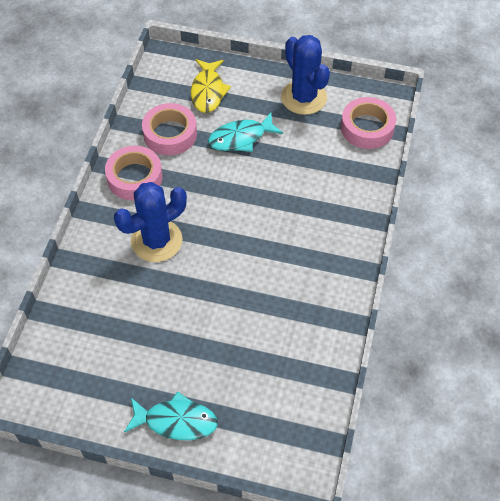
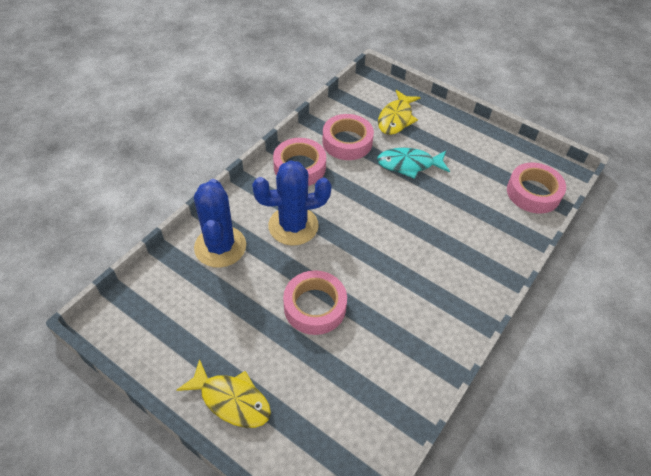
camera: 20 degrees right, 5 degrees down
(176, 421) = (231, 400): turquoise fish -> yellow fish
(212, 311) = (315, 306): none -> pink tape
(304, 97) = (481, 149): blue cactus -> blue cactus (220, 247)

